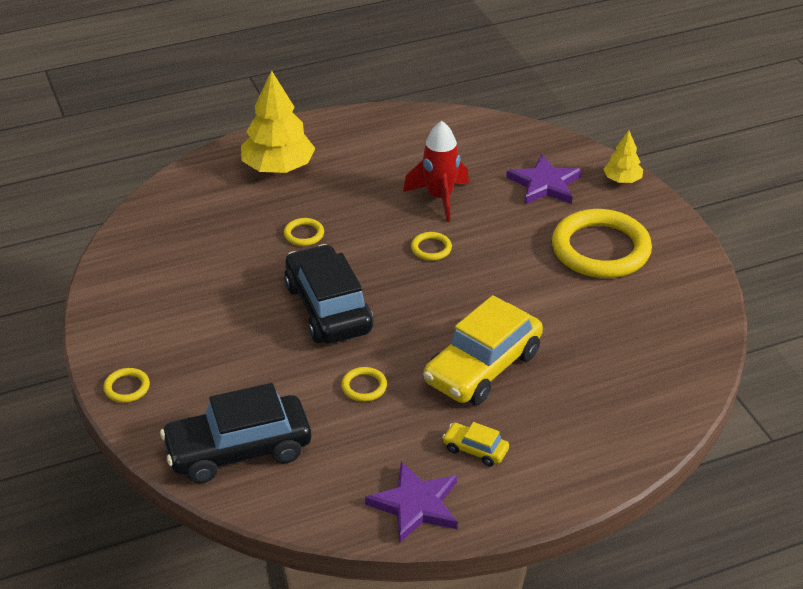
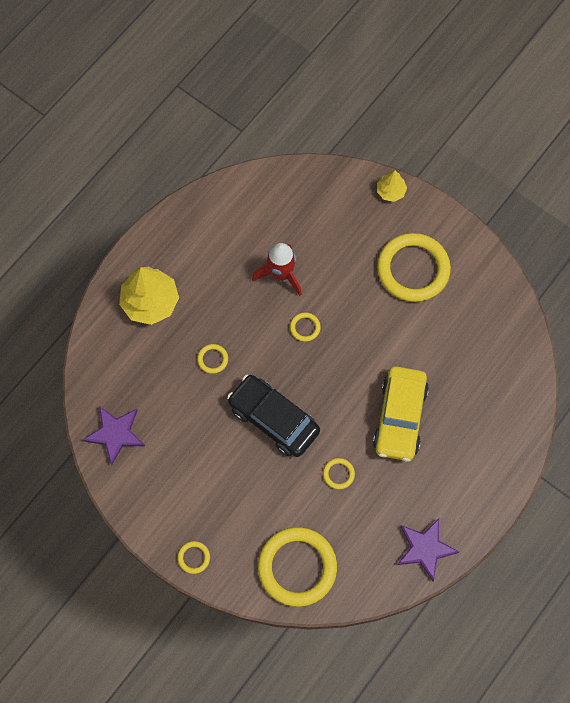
camera: 30 degrees left, 30 degrees up
(238, 450) = (297, 567): black car -> yellow ring
(475, 450) = (434, 487): yellow car -> none
(544, 184) = (342, 223): purple star -> purple star (115, 434)

